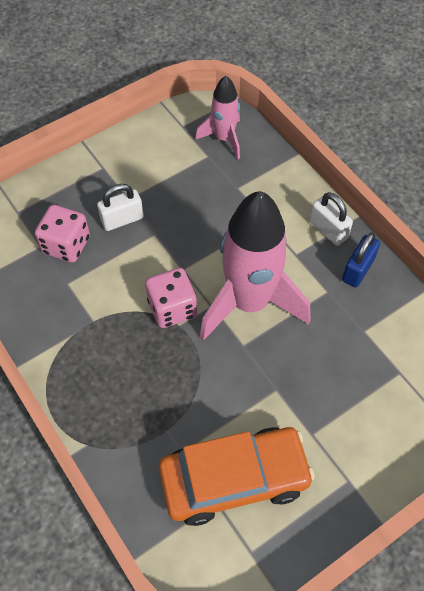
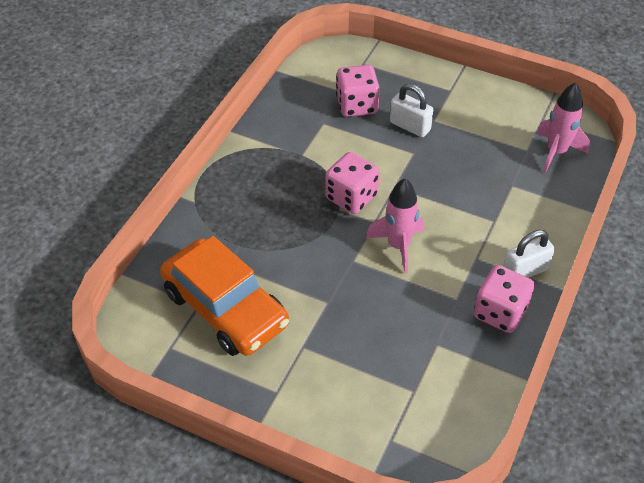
camera: 60 degrees right, 10 degrees down
(249, 302) = (398, 246): pink rocket -> pink rocket, size x0.53
(328, 230) = (525, 271): white padlock -> white padlock turned 45 degrees clockwise
(358, 270) = (500, 312): blue padlock -> pink dice

